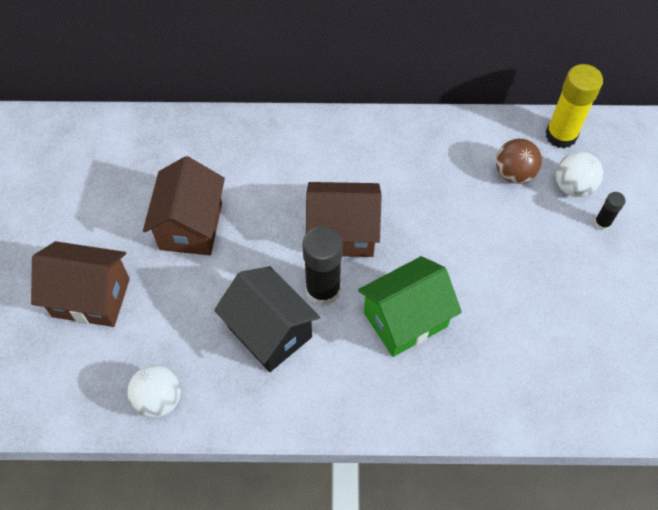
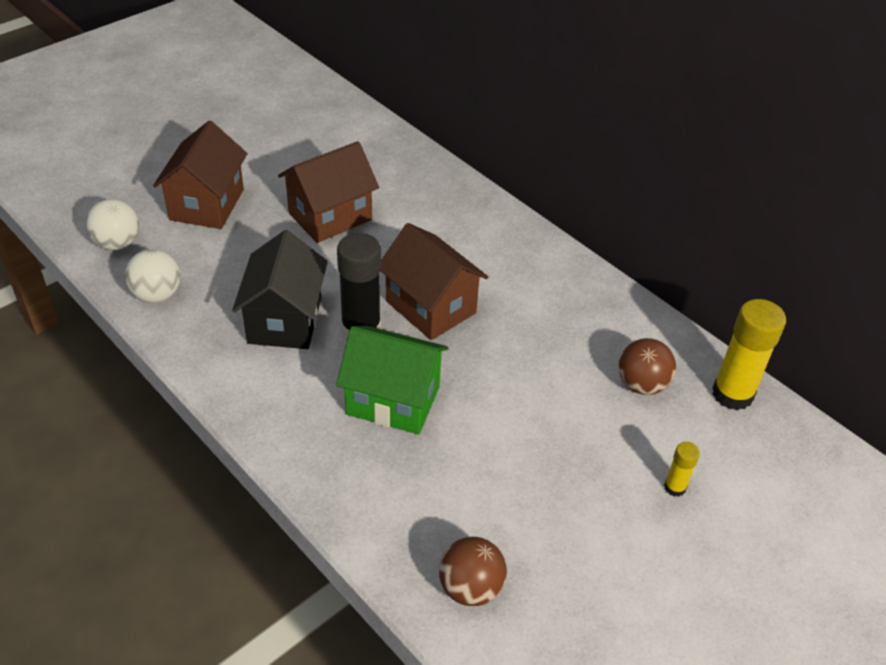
camera: 45 degrees right, 15 degrees down
(91, 297) = (207, 204): brown house -> brown house turned 45 degrees clockwise
(573, 186) = (687, 438): white ball -> white ball (117, 243)
(587, 389) = (470, 588): none -> brown ball
(602, 223) = (675, 487): black glue stick -> yellow glue stick

